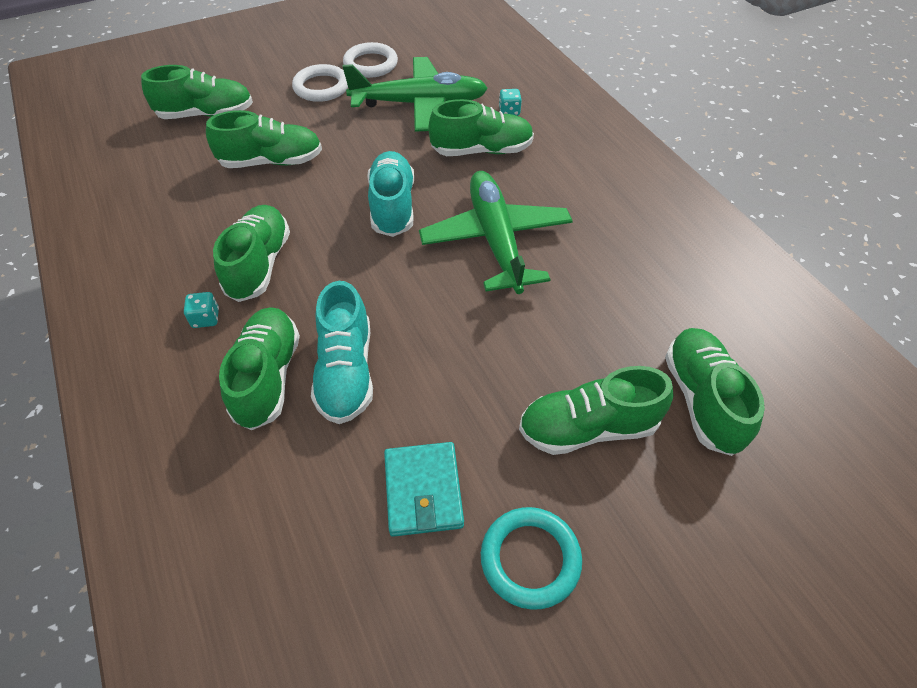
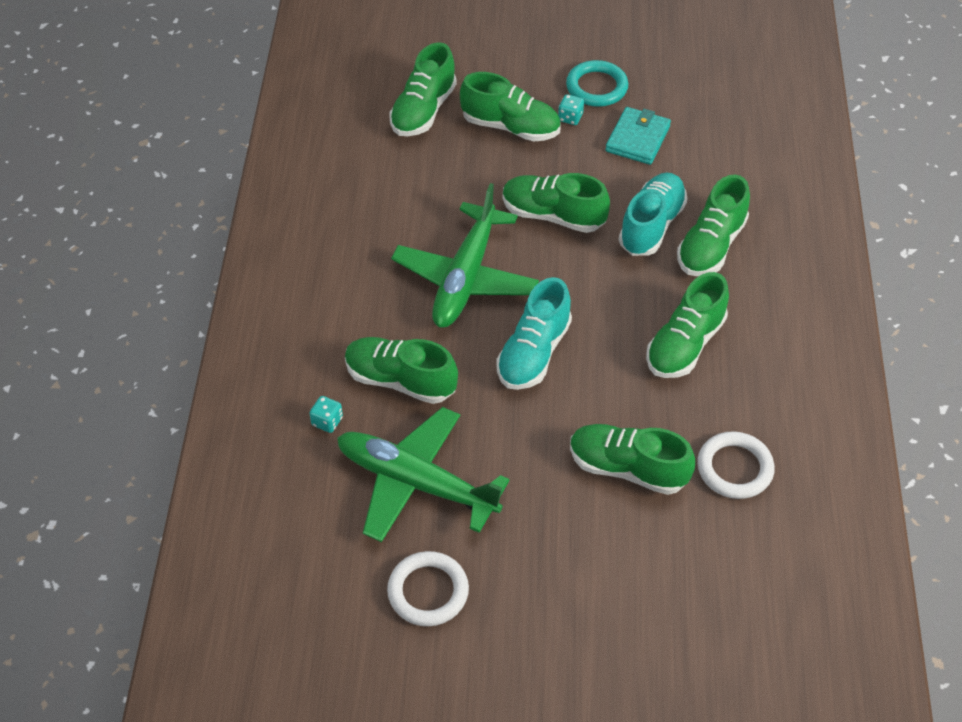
camera: 150 degrees left, 0 degrees up
(206, 114) = (678, 589): green shoe -> green shoe (553, 215)
(206, 318) = (746, 313): turquoise dice -> turquoise dice (570, 118)
(321, 87) = (515, 574): white ring -> white ring (734, 468)

